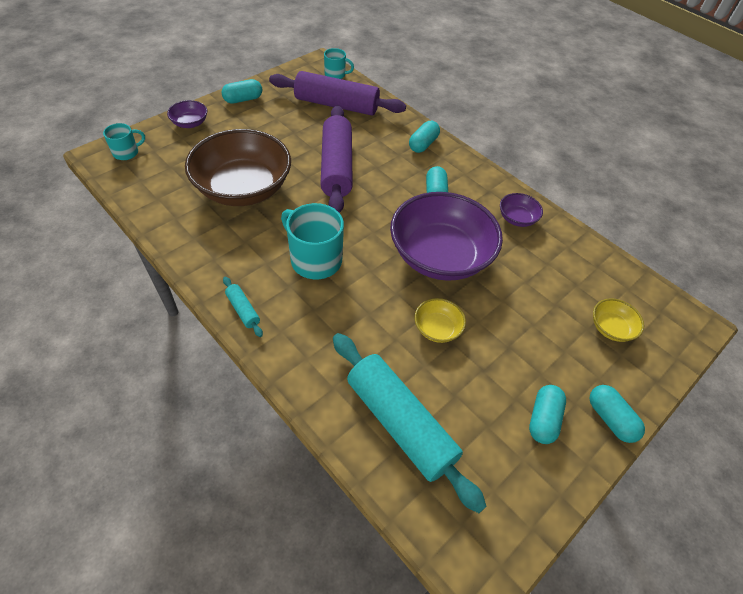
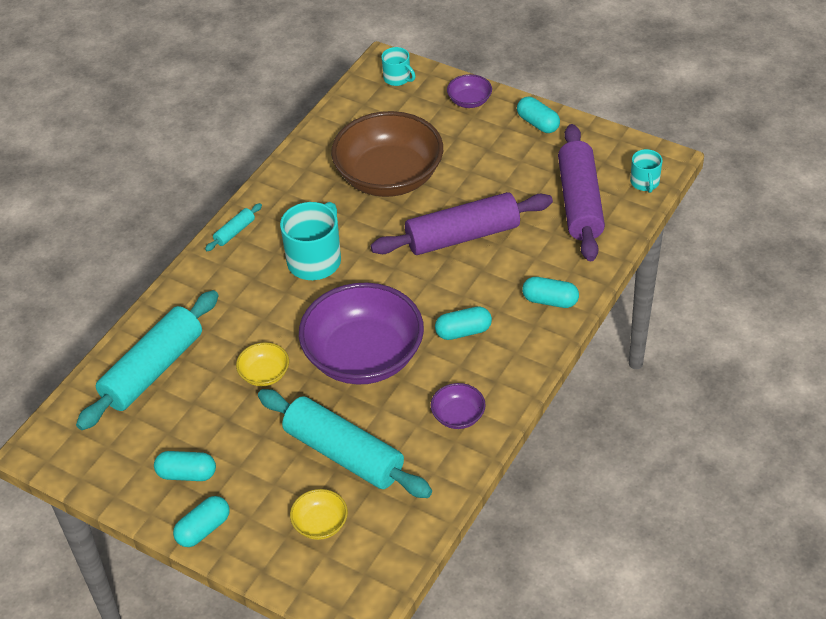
camera: 80 degrees right, 5 degrees down
(540, 294) = (344, 454): none -> turquoise rolling pin

